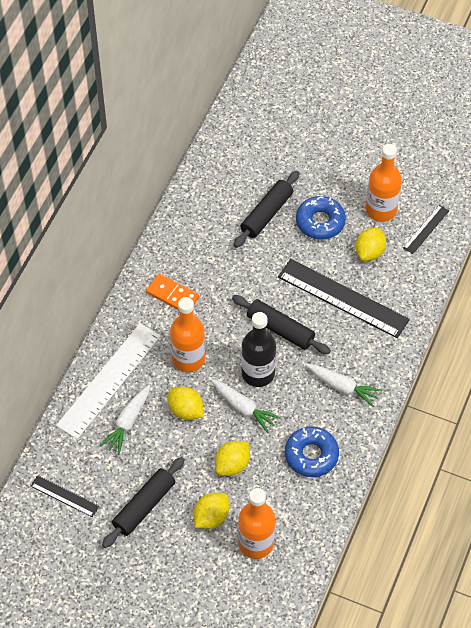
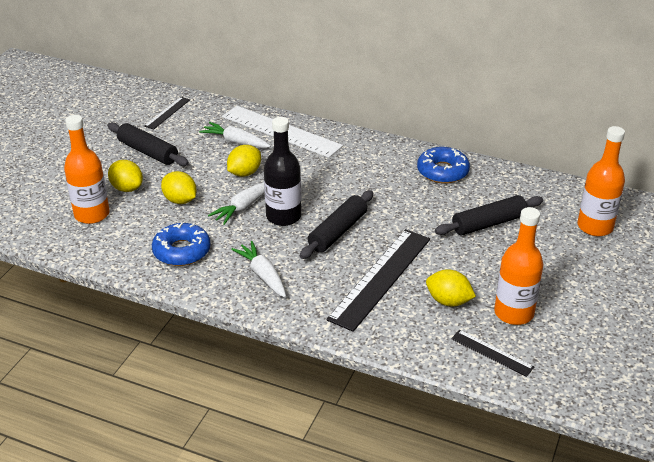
camera: 90 degrees right, 20 degrees down
(172, 295) = (377, 164): orange domino -> none
(188, 359) = (302, 174): orange bottle -> orange bottle (595, 227)
(267, 214) = (489, 224): black rolling pin -> black rolling pin turned 60 degrees counterclockwise
(320, 222) = (485, 263): blue donut -> blue donut (442, 171)
(342, 387) = (263, 275): white carrot -> white carrot turned 120 degrees clockwise

